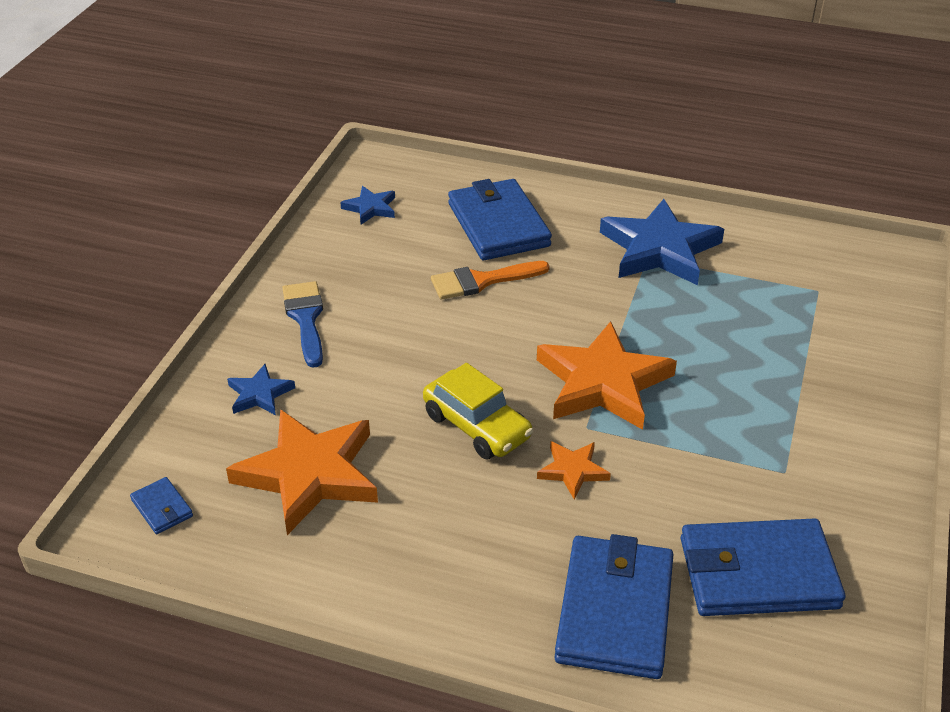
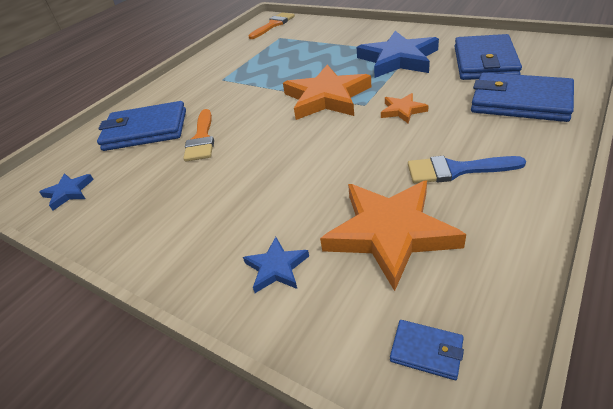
camera: 70 degrees left, 0 degrees up
(162, 508) = (426, 351): blue wallet -> blue wallet turned 45 degrees clockwise
(305, 319) = (187, 235): blue brush -> blue brush (456, 170)
(477, 426) = (353, 145): yellow car -> none
(659, 249) = (217, 75): blue star -> blue star (398, 59)
(874, 271) = (273, 25): none -> orange brush

